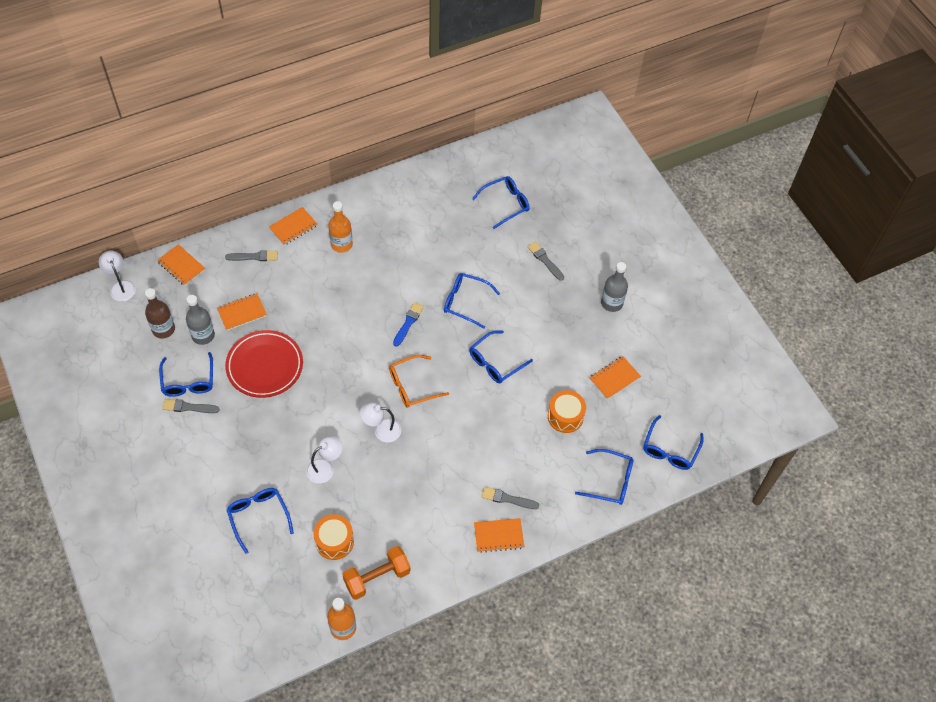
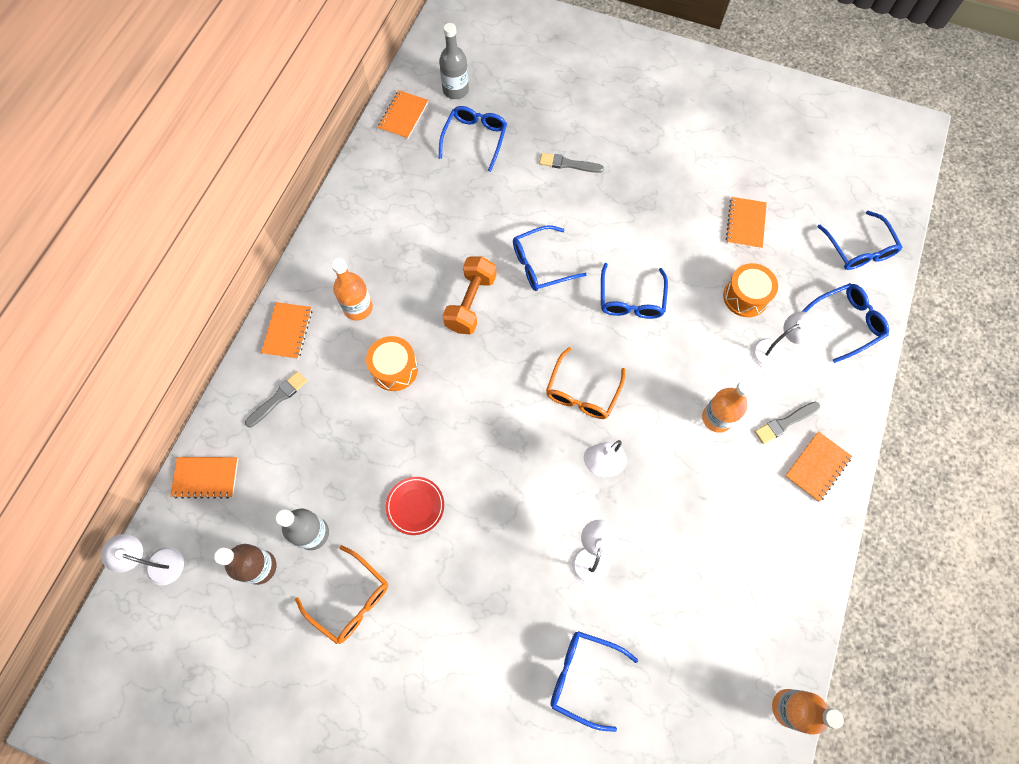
camera: 40 degrees left, 10 degrees up
(188, 381) = (350, 599): blue glasses -> orange glasses
(188, 407) = (381, 628): grey brush -> none
(242, 312) = (329, 470): orange notebook -> orange notebook (403, 116)
(265, 366) = (415, 506): red plate -> red plate, size x0.54
(334, 541) = (683, 625): orange drum -> orange drum (394, 369)
(377, 577) = (762, 621): orange dumbbell -> orange dumbbell (471, 303)
(408, 323) = (510, 332): blue brush -> none
(471, 463) = (717, 418): none -> orange bottle
(548, 458) = (775, 350): none -> white lamp
(611, 303) = (667, 156): grey bottle -> grey bottle (455, 90)

